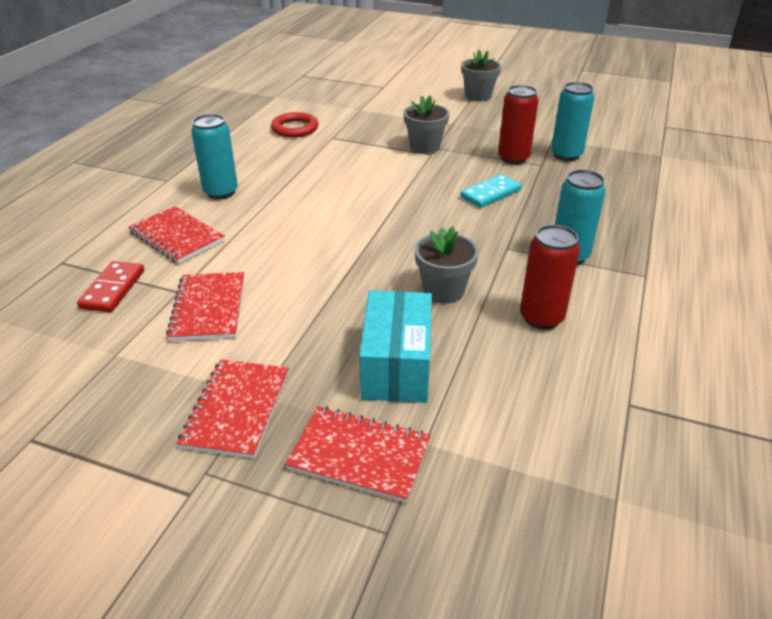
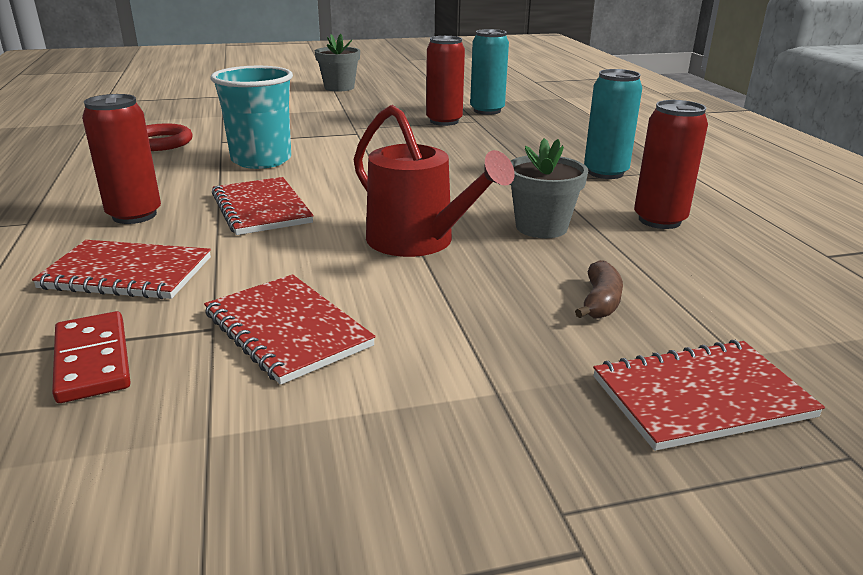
camera: 35 degrees left, 10 degrees down
(221, 192) = (134, 215): turquoise can -> red can
(237, 409) = (491, 419): red notebook -> red notebook (261, 208)
(337, 164) = (261, 160): none -> turquoise cup
(349, 272) = (418, 241): none -> red watering can
(396, 366) = (600, 302): turquoise box -> brown banana
(425, 147) = (342, 129): grey flower pot -> none
(490, 194) = (464, 148): turquoise domino -> none

